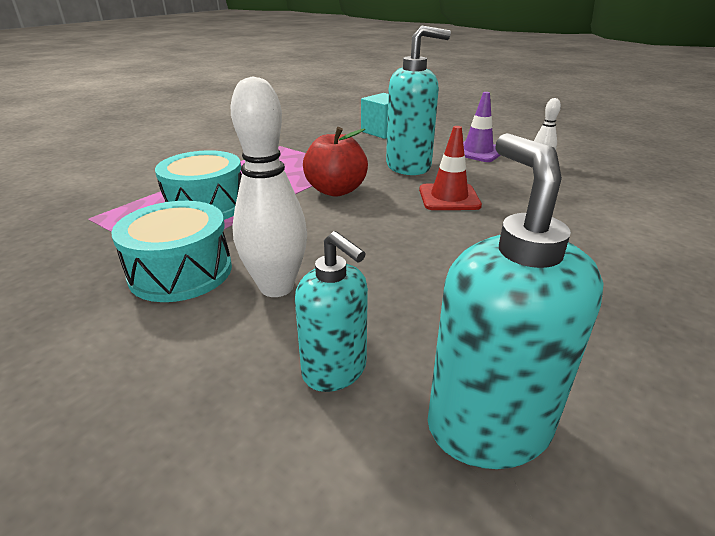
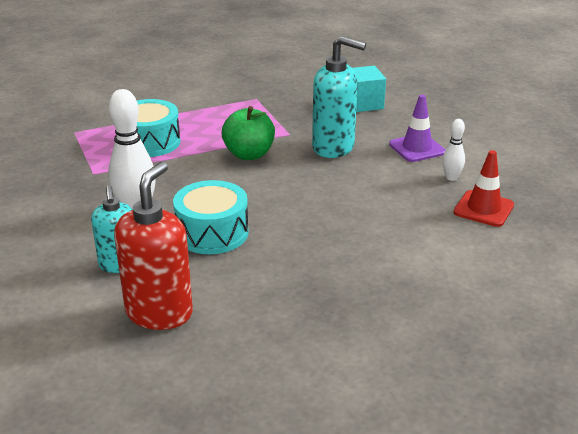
camera: 30 degrees right, 0 degrees up
(181, 272) = (95, 186): turquoise drum -> turquoise drum (212, 233)
(336, 190) = (249, 154): red apple -> green apple
(449, 197) = (325, 185): red traffic cone -> red traffic cone (483, 209)
(487, 426) = (159, 312): turquoise soap dispenser -> red soap dispenser

